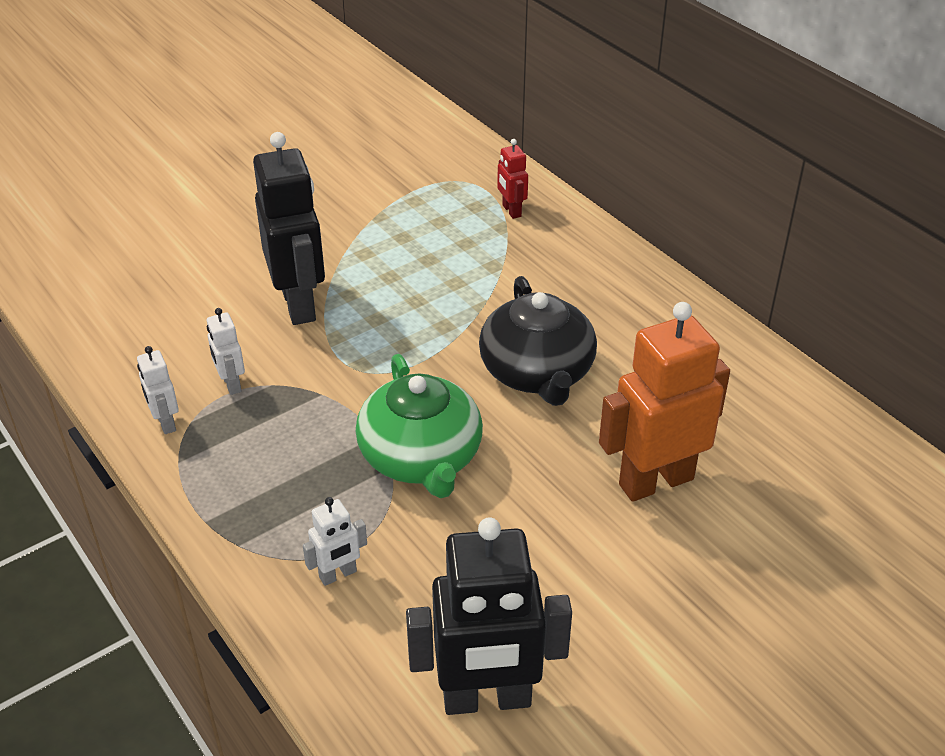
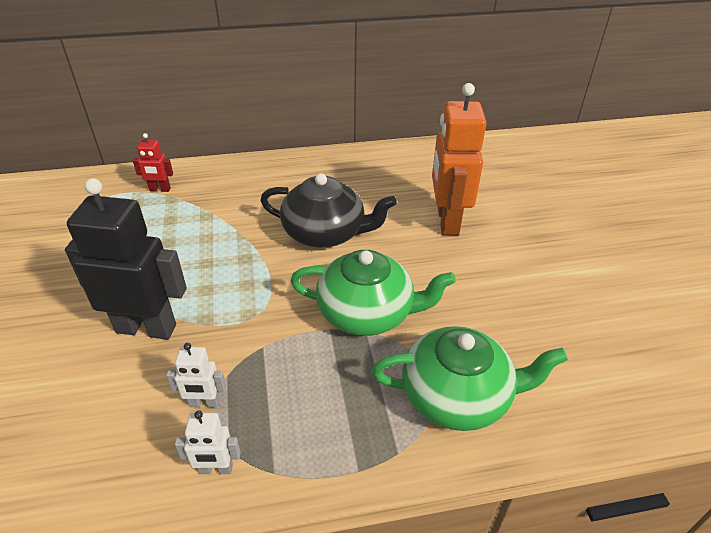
camera: 65 degrees left, 0 degrees up
(338, 575) = (457, 396): white robot -> green teapot
(487, 699) = (592, 351): black robot -> none

